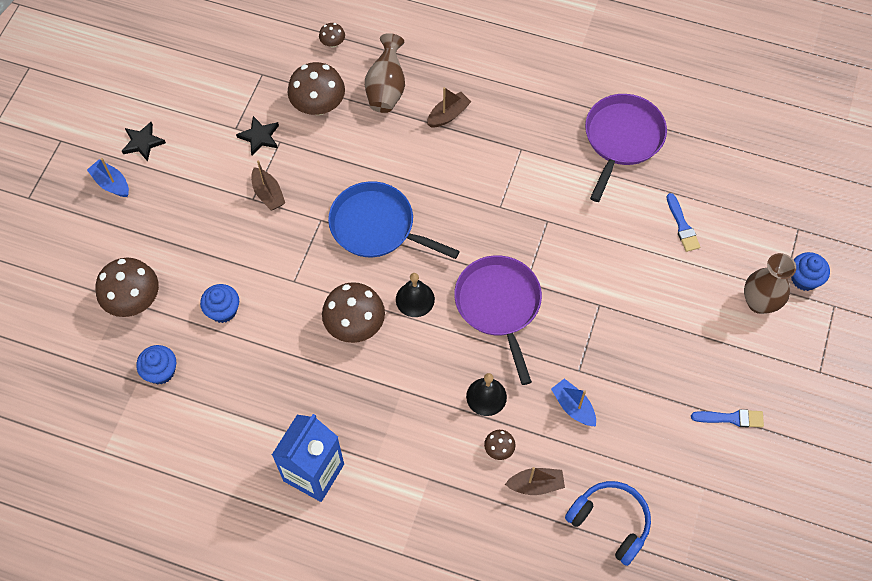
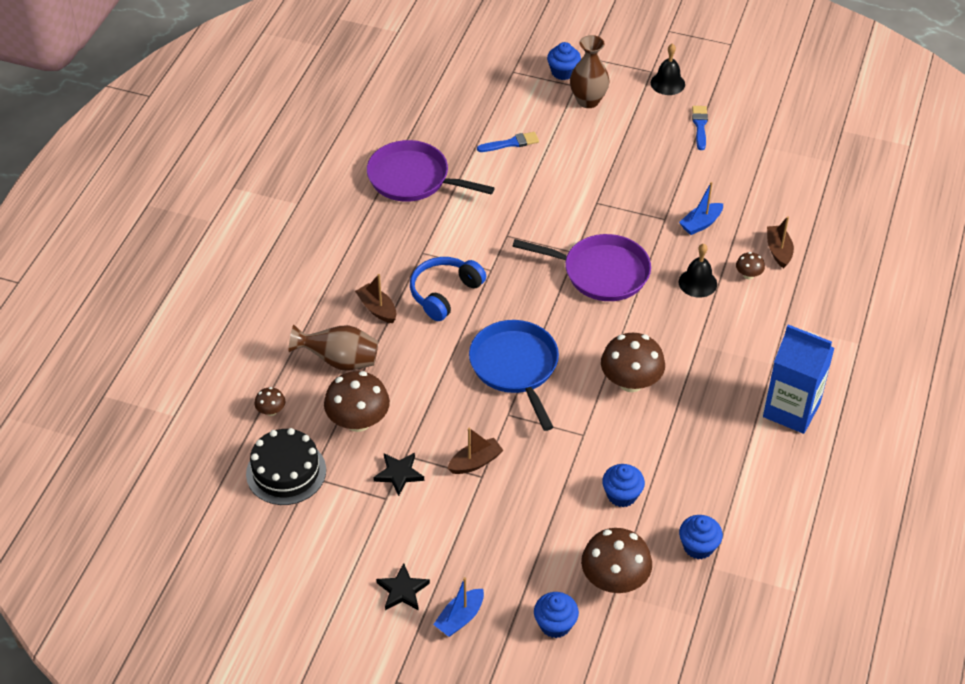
camera: 90 degrees left, 15 degrees down
(96, 253) = (555, 624): none -> blue cupcake
(268, 57) = (286, 472): none -> black cake
(376, 226) = (515, 367): blue pan -> blue pan turned 135 degrees clockwise
(415, 299) = (599, 335): black bell -> black bell (667, 83)
(499, 305) = (601, 272): purple pan -> purple pan turned 150 degrees counterclockwise
(610, 522) = (805, 204): blue headphones -> blue headphones (444, 293)

